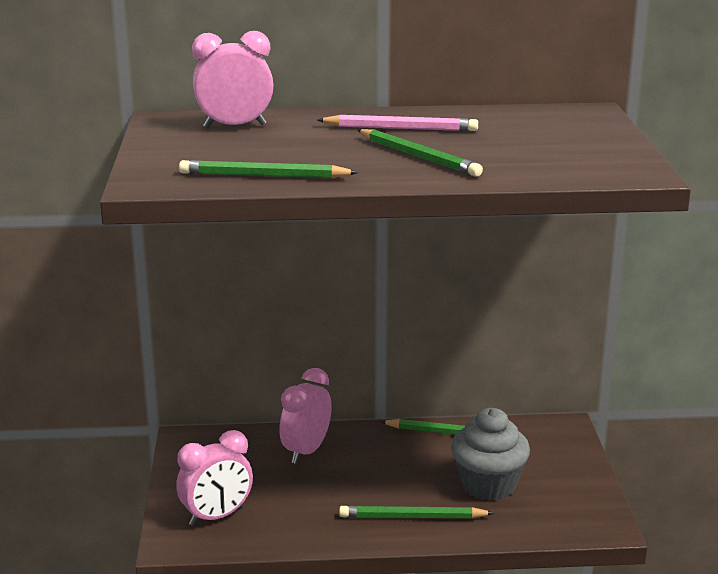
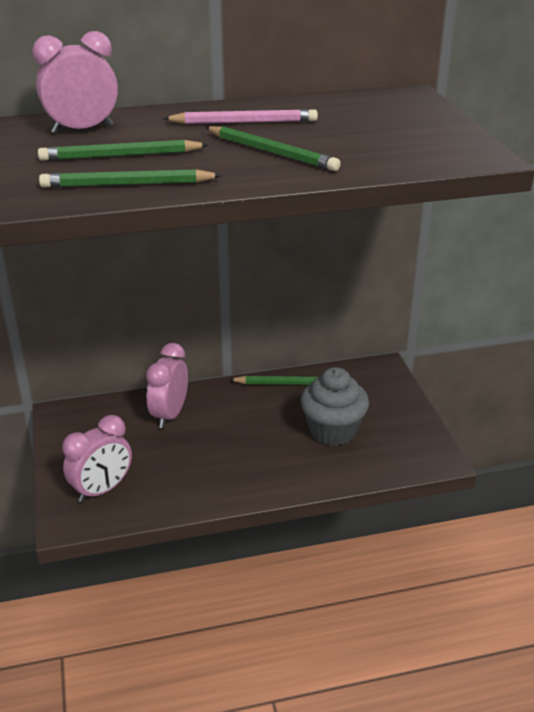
camera: 10 degrees left, 10 degrees up
(412, 517) = (275, 469): green pencil -> green pencil (120, 156)

